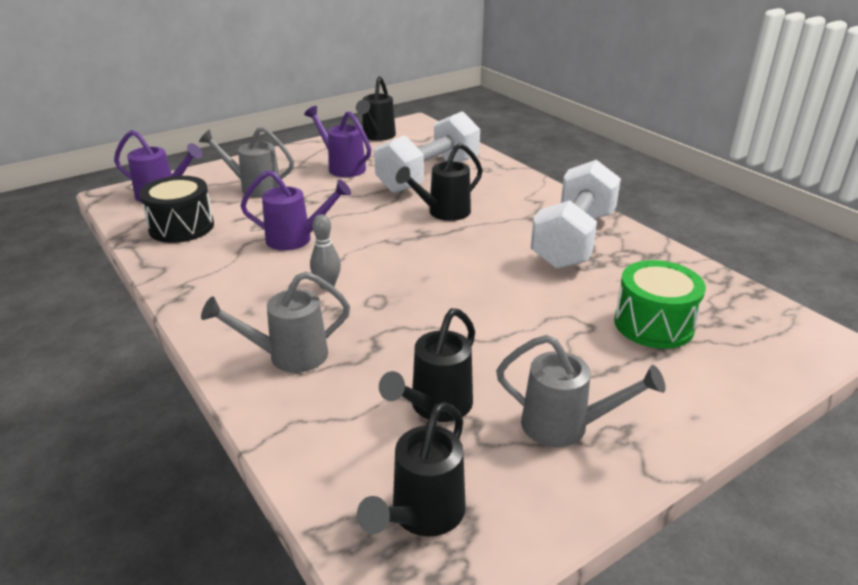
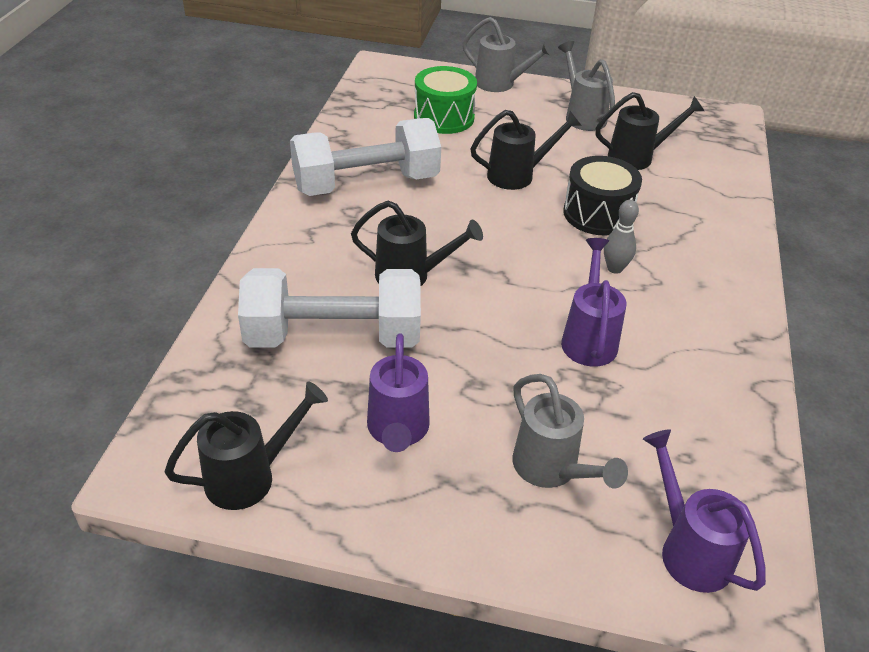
camera: 135 degrees left, 10 degrees up
(181, 227) = (699, 447): black drum -> black drum (597, 214)
(289, 356) = (699, 232): grey watering can -> grey watering can (500, 84)
(296, 239) = (589, 338): purple watering can -> purple watering can turned 45 degrees clockwise
(422, 515) = (698, 129): black watering can -> black watering can (517, 175)

